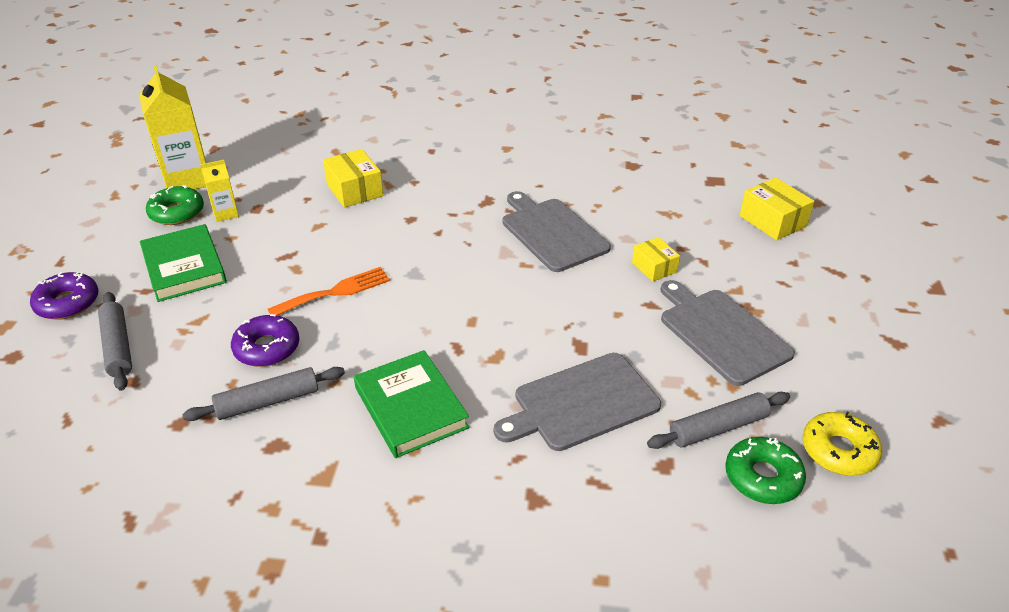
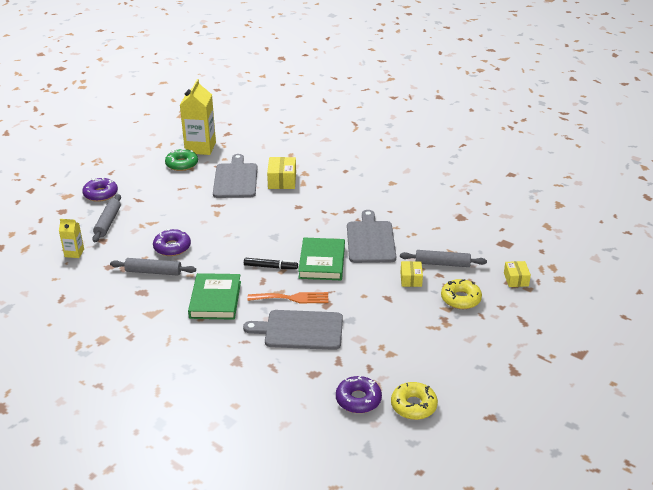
camera: 30 degrees right, 5 degrees down
(184, 267) = (164, 194): green book -> green book (322, 262)
(225, 213) = (205, 172): yellow carton -> yellow carton (74, 253)
(335, 292) = (226, 232): orange fork -> orange fork (292, 298)
(450, 321) = (270, 267): none -> black marker
(718, 427) = (359, 369): grey rolling pin -> grey rolling pin (442, 263)
(721, 333) = (412, 327): grey cutting board -> grey cutting board (235, 179)
(738, 271) = (460, 299): none -> yellow donut
(762, 477) = (358, 399): green donut -> purple donut
(773, 221) = (516, 279): yellow box -> yellow box, size x0.65

